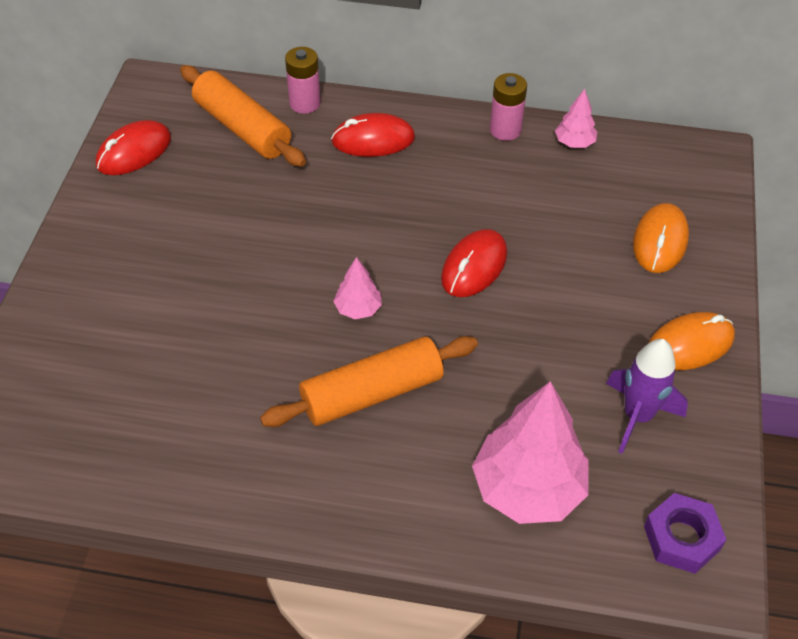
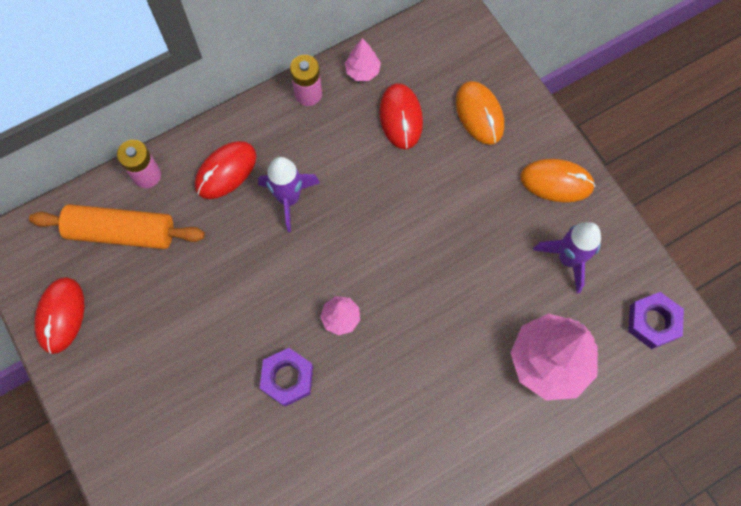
camera: 40 degrees left, 20 degrees up
(262, 320) = (287, 378): none -> purple nut
(372, 393) = (405, 373): orange rolling pin -> none
(407, 192) = (289, 199): none -> purple rocket
(474, 266) = (384, 225): red mouse -> red mouse (401, 117)
(689, 344) = (556, 182): orange mouse -> orange mouse turned 75 degrees clockwise

